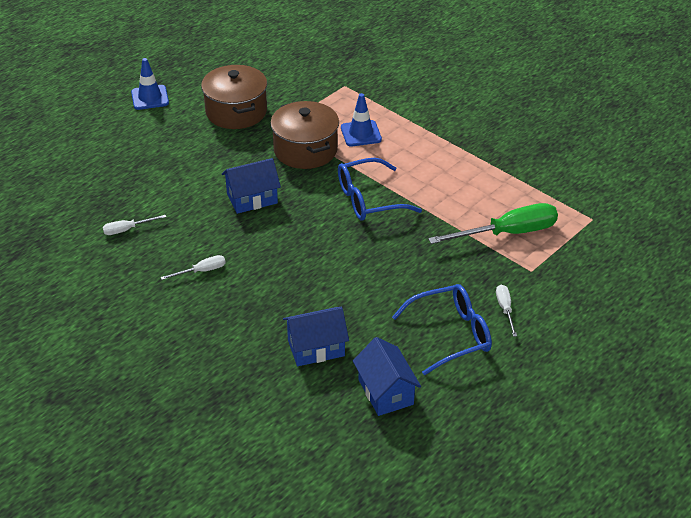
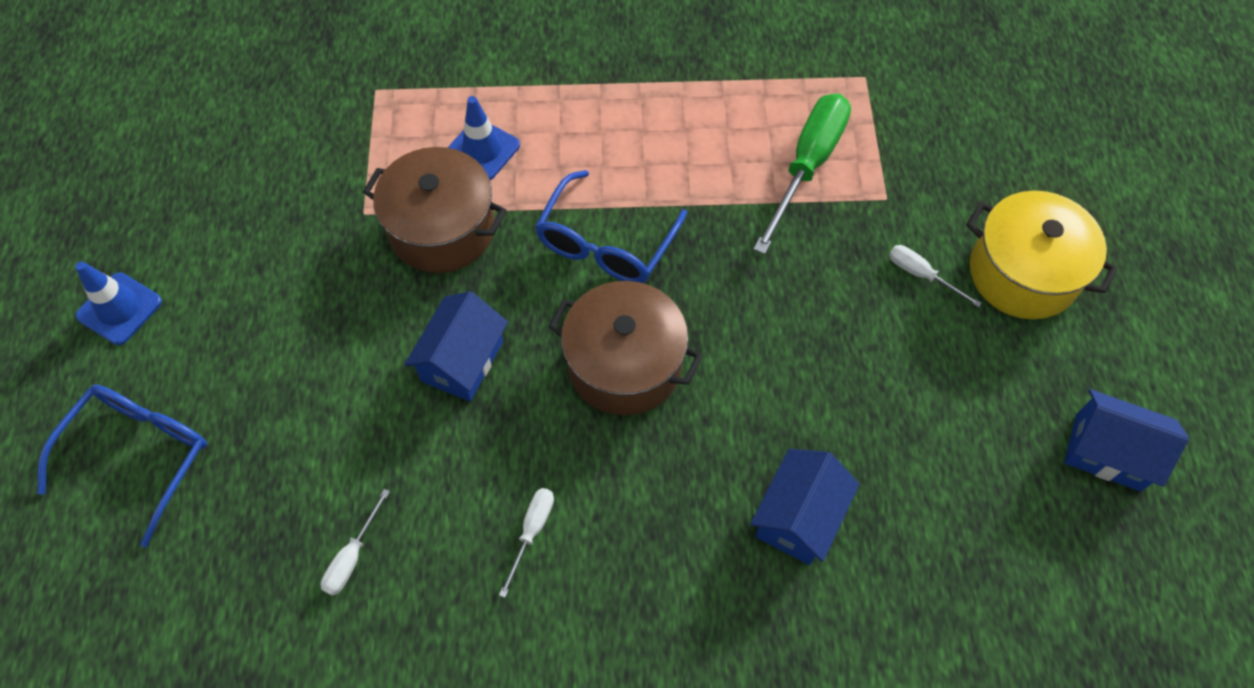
camera: 45 degrees left, 20 degrees up
(236, 112) = (277, 238): brown pot -> brown pot (624, 364)
(385, 392) = (938, 505): blue house -> blue house (1107, 452)
(450, 335) = (910, 361): blue glasses -> blue glasses (139, 456)
(561, 345) = (1023, 273): none -> yellow pot

